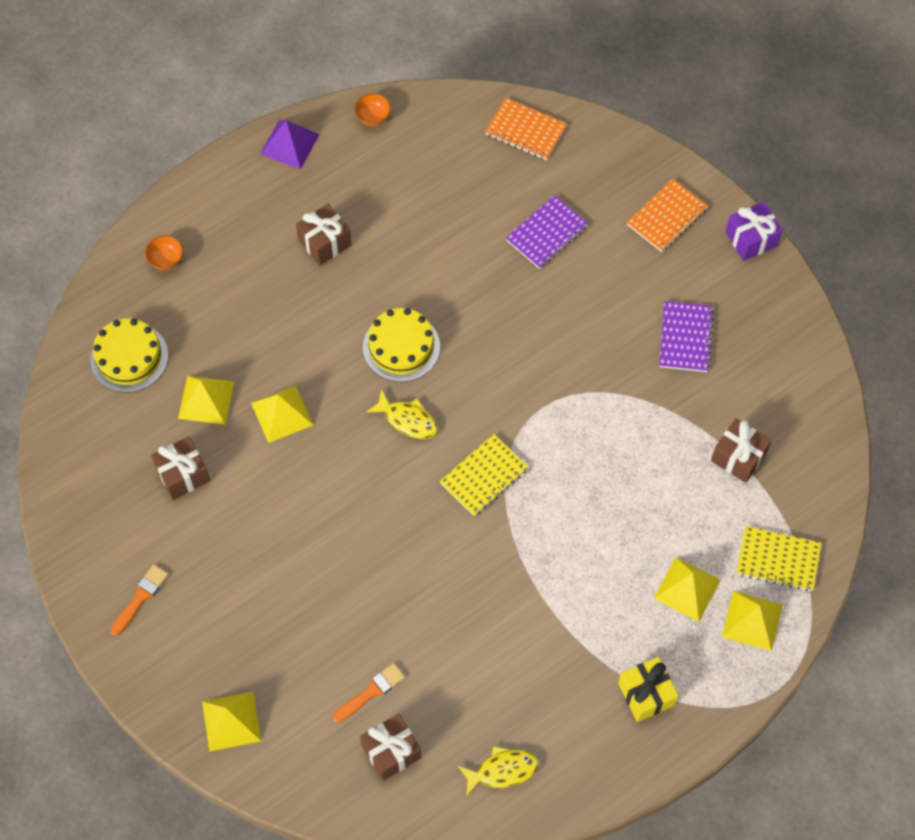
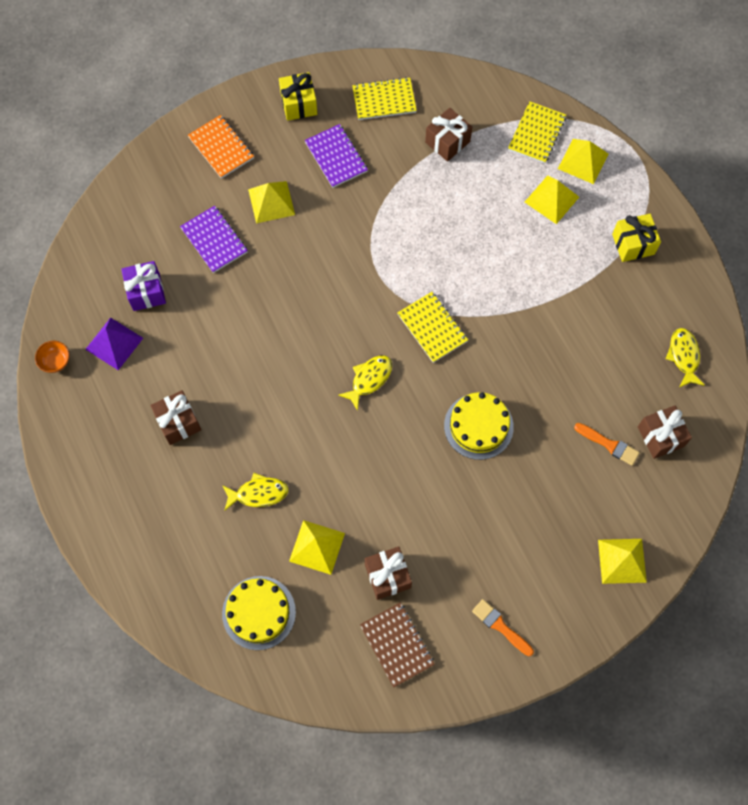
camera: 80 degrees left, 5 degrees up
(109, 495) = (397, 645): none -> brown notebook
(166, 259) = (161, 567): orange bowl -> none
(257, 333) = (258, 493): none -> yellow fish
(282, 414) = (344, 482): yellow pyramid -> yellow pyramid (271, 202)
(289, 144) = (64, 439): purple pyramid -> purple pyramid (114, 343)
(371, 692) = (609, 444): orange brush -> orange brush turned 150 degrees clockwise
(401, 347) = (298, 373): yellow cake -> yellow cake (478, 426)
(525, 130) = (106, 238): orange notebook -> none
(685, 338) = (336, 157): purple notebook -> purple notebook turned 45 degrees clockwise
(747, 286) = (299, 104): none -> yellow gift
(751, 239) = (257, 92): purple gift -> purple gift (146, 292)
(778, 377) = (384, 100): none -> yellow notebook

